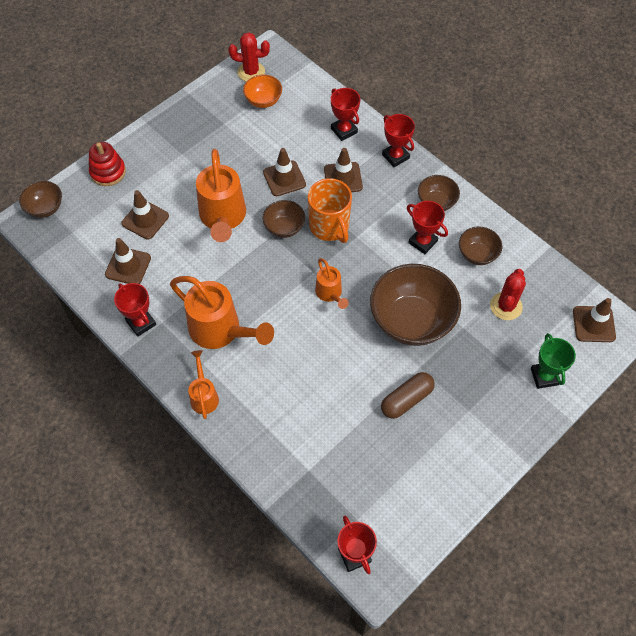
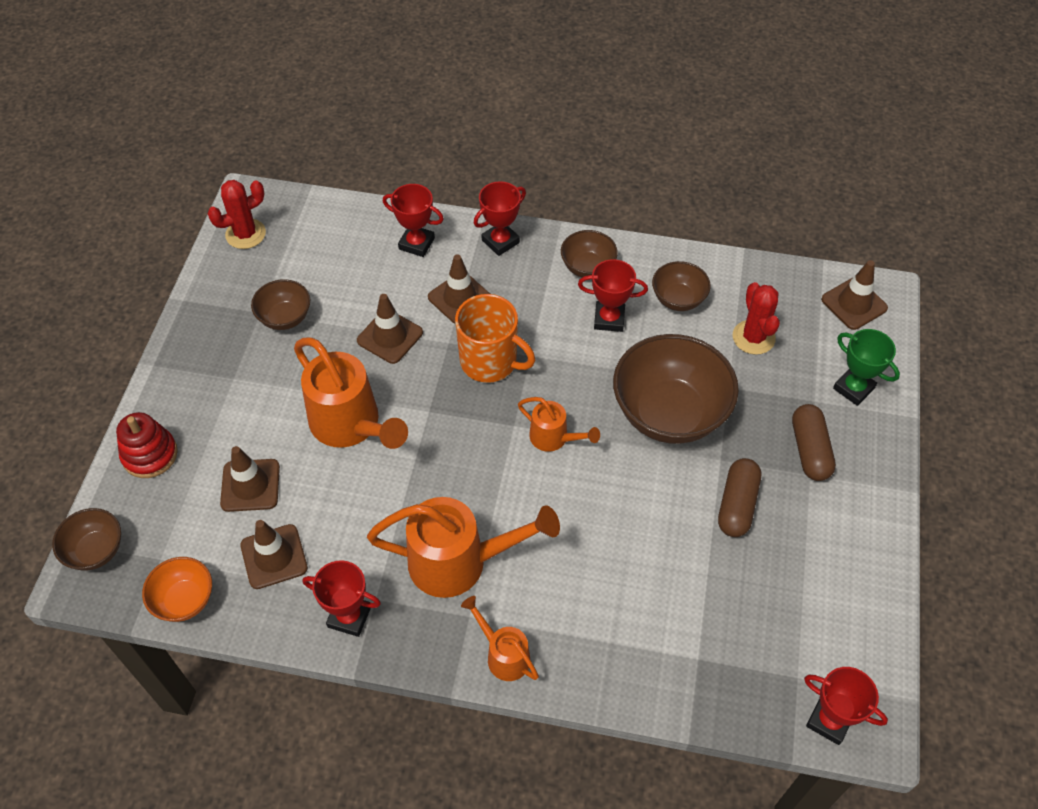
camera: 35 degrees left, 5 degrees down
(263, 101) = (289, 260): orange bowl -> orange bowl (184, 600)
(284, 227) = (437, 394): brown bowl -> brown bowl (285, 318)
(395, 156) = (500, 241): red trophy -> red trophy turned 60 degrees counterclockwise
(481, 396) = (810, 450): none -> brown capsule

